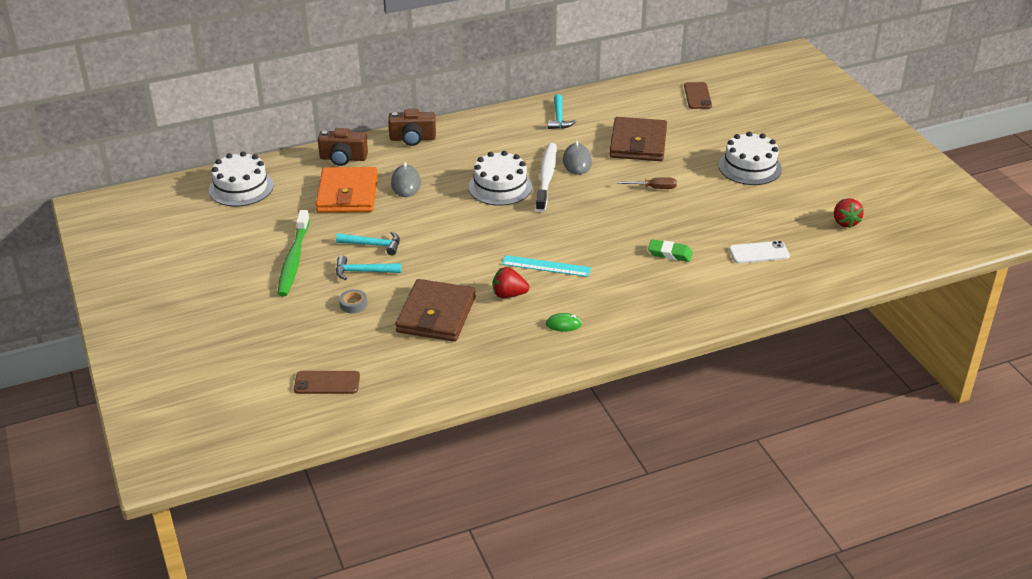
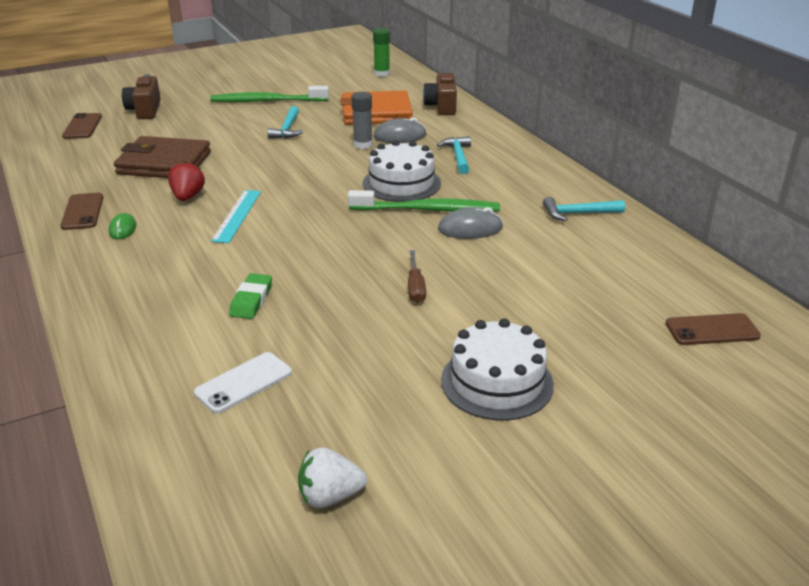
camera: 85 degrees right, 5 degrees down
(241, 188) = (382, 74): white cake -> green glue stick
(353, 304) = (192, 128): grey tape -> none
(363, 272) = (243, 128): turquoise hammer -> turquoise hammer (458, 156)
(412, 138) = (491, 134): brown camera -> brown camera (145, 110)
(420, 203) = (363, 145): none -> grey glue stick
(530, 352) = (82, 212): none -> brown phone
(546, 177) = (427, 210): white toothbrush -> green toothbrush
(638, 143) = (534, 274): brown wallet -> none
(759, 253) = (243, 383): white phone -> white phone turned 60 degrees clockwise
(845, 222) = (330, 496): red strawberry -> white strawberry

